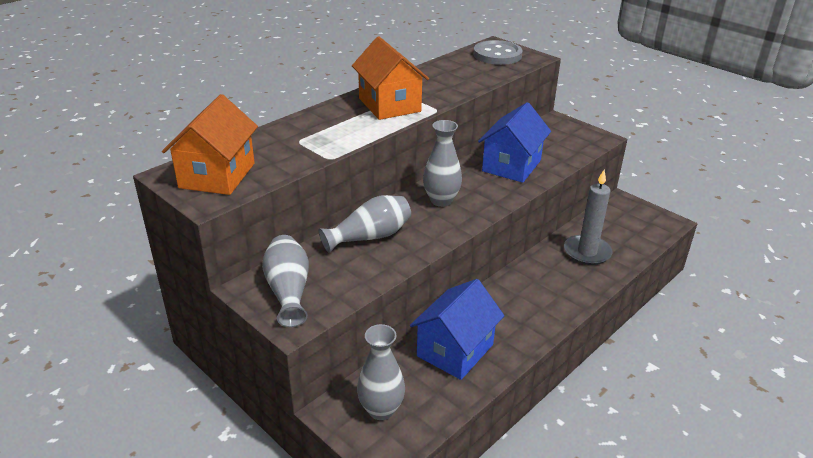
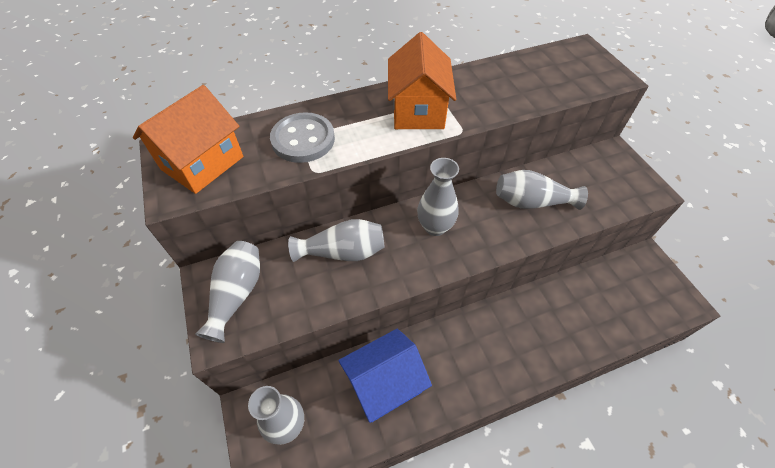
camera: 25 degrees right, 20 degrees up
(497, 55) = (576, 64): grey button -> grey button (303, 139)
(511, 166) = (532, 202): blue house -> grey vase
(587, 252) = (574, 312): grey candle -> none

